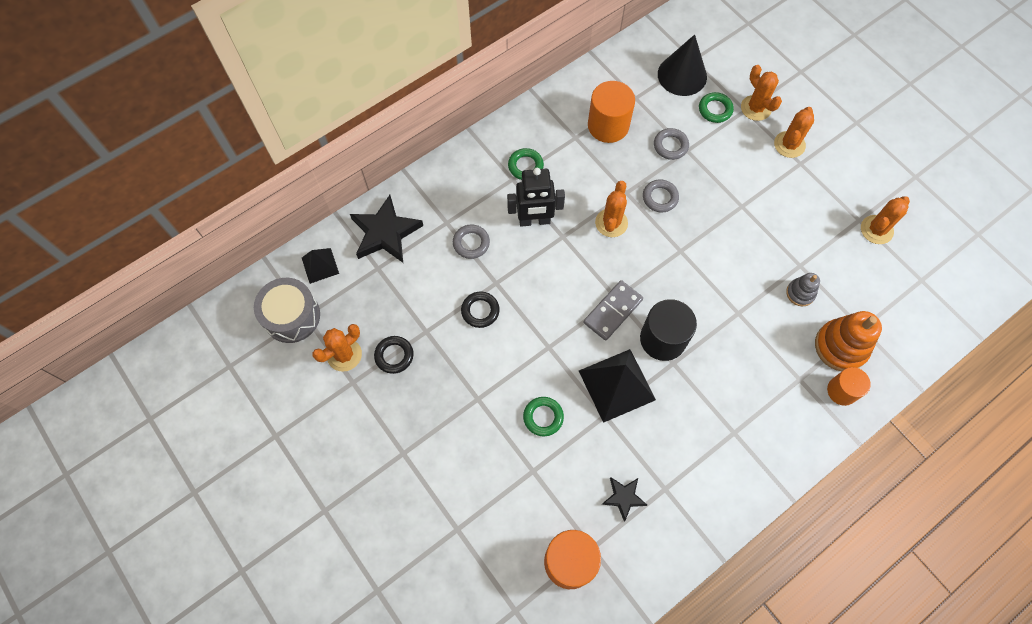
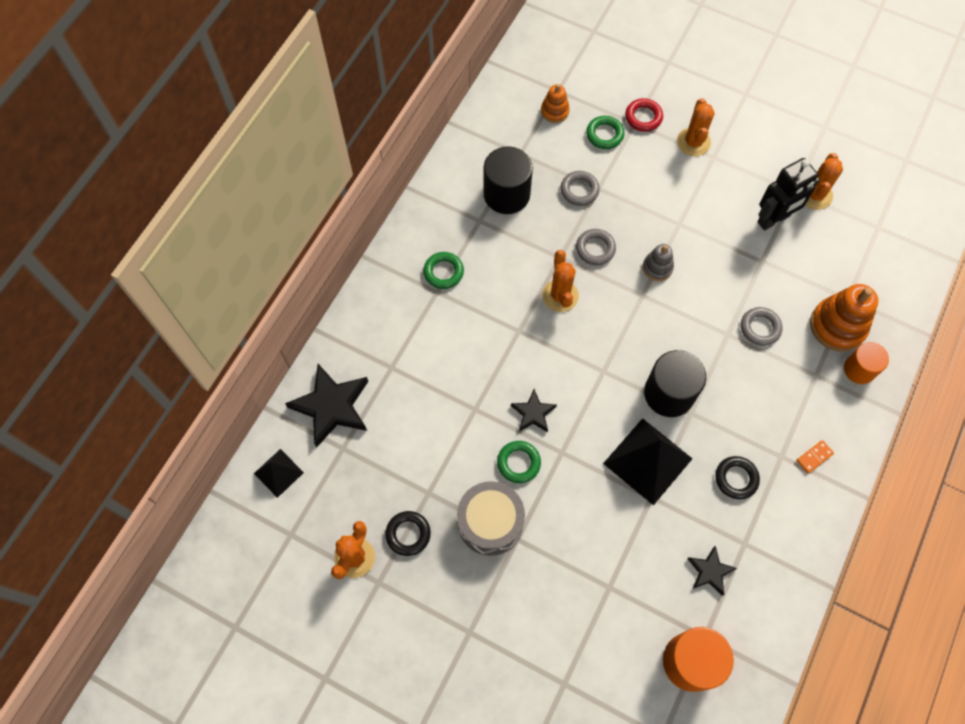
camera: 25 degrees left, 0 degrees up
(292, 316) = (276, 542): grey drum -> grey drum (490, 522)
(471, 243) = (428, 378): grey ring -> grey ring (760, 328)
(480, 311) = (473, 446): black ring -> black ring (736, 478)
(534, 221) = (481, 326): black robot -> black robot (773, 219)
(541, 306) = (533, 413): none -> black star
(543, 417) = (592, 527): green ring -> green ring (518, 463)
(608, 125) = (506, 194): orange cylinder -> black cylinder
(613, 311) = (607, 387): grey domino -> none
(682, 75) = (554, 111): black cone -> orange stacking toy
(755, 108) = (643, 117): orange cactus -> red ring
(763, 446) = (814, 457): none -> orange domino
(800, 293) = (775, 289): grey stacking toy -> grey stacking toy (657, 267)

